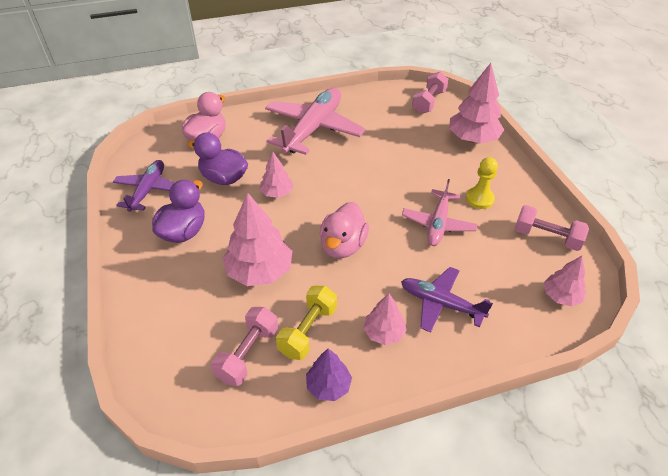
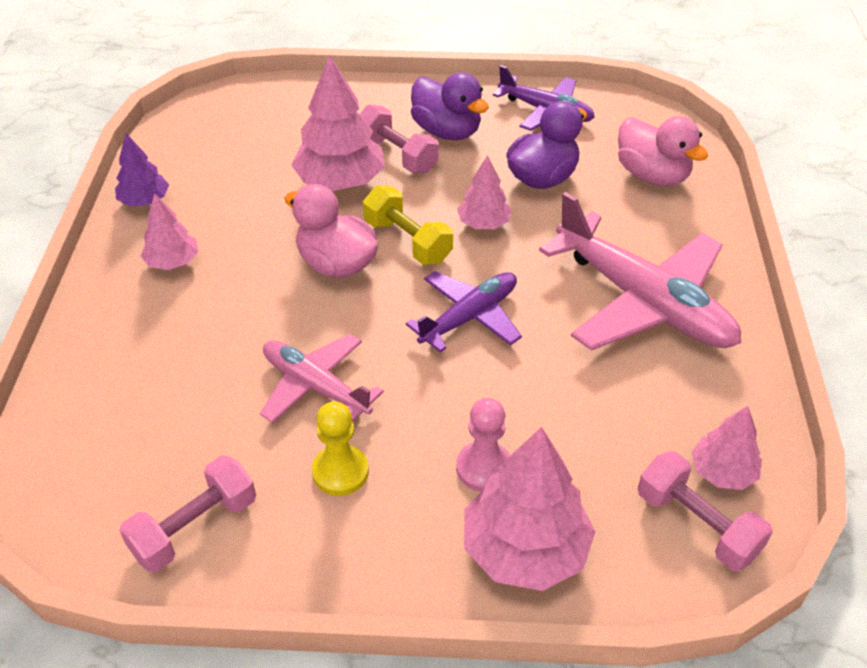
camera: 110 degrees right, 0 degrees up
(248, 354) = (228, 154): pink dumbbell -> pink dumbbell (397, 155)
(308, 331) = (224, 201): yellow dumbbell -> yellow dumbbell (408, 241)
(440, 304) = (172, 330): purple plane -> purple plane (469, 317)
(444, 157) = (484, 468): none -> pink pawn
(561, 296) = (79, 477): pink tree -> pink tree (722, 472)

